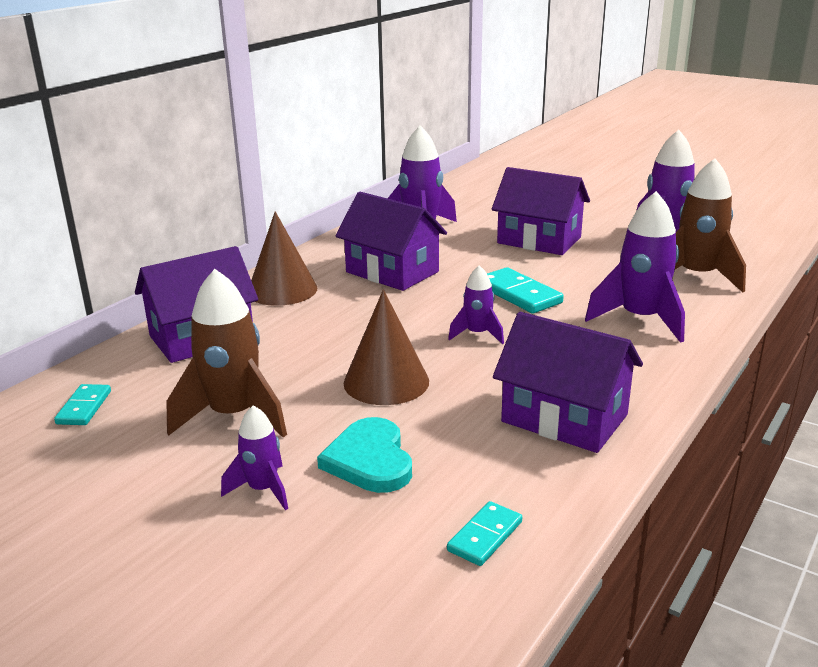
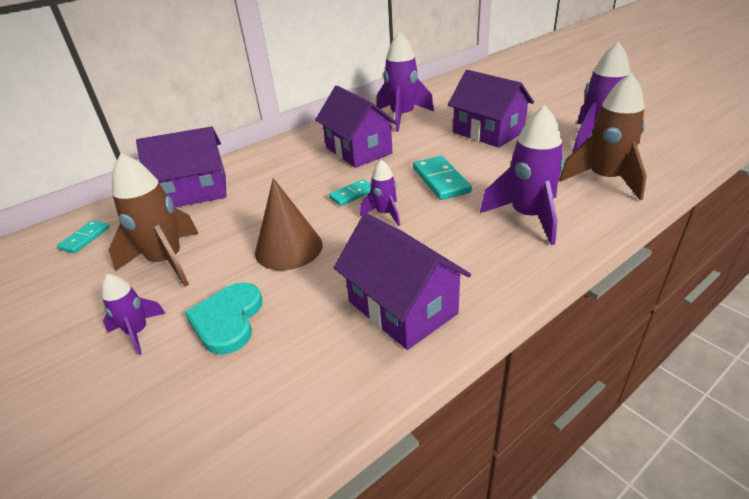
camera: 20 degrees right, 10 degrees up
(282, 290) = (273, 158): brown cone -> none
(485, 536) = (260, 418): turquoise domino -> turquoise domino (352, 194)

